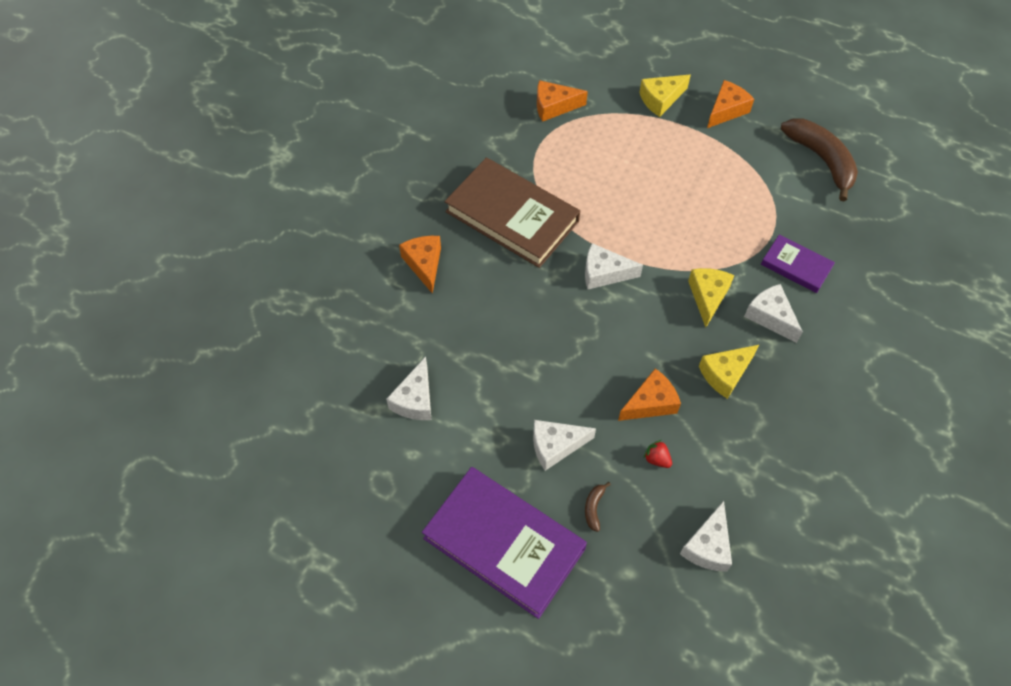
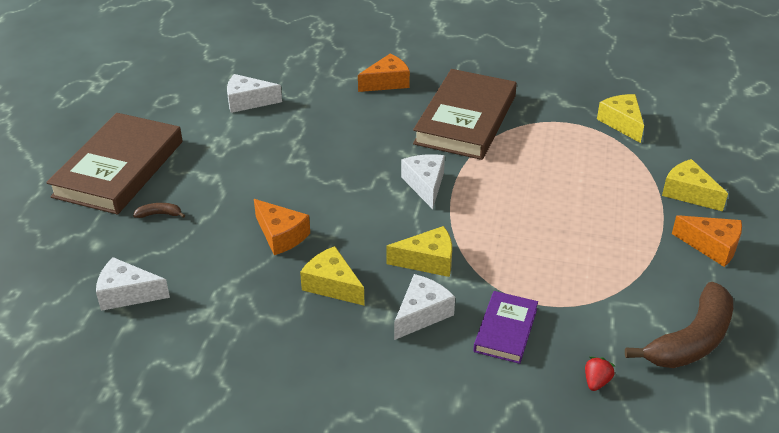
camera: 75 degrees right, 20 degrees down
(504, 543) = (119, 168): purple book -> brown book
(554, 106) = (622, 123): orange cheese -> yellow cheese
(555, 446) = (219, 183): white cheese -> none
(657, 459) = (218, 247): red strawberry -> red strawberry (596, 382)

